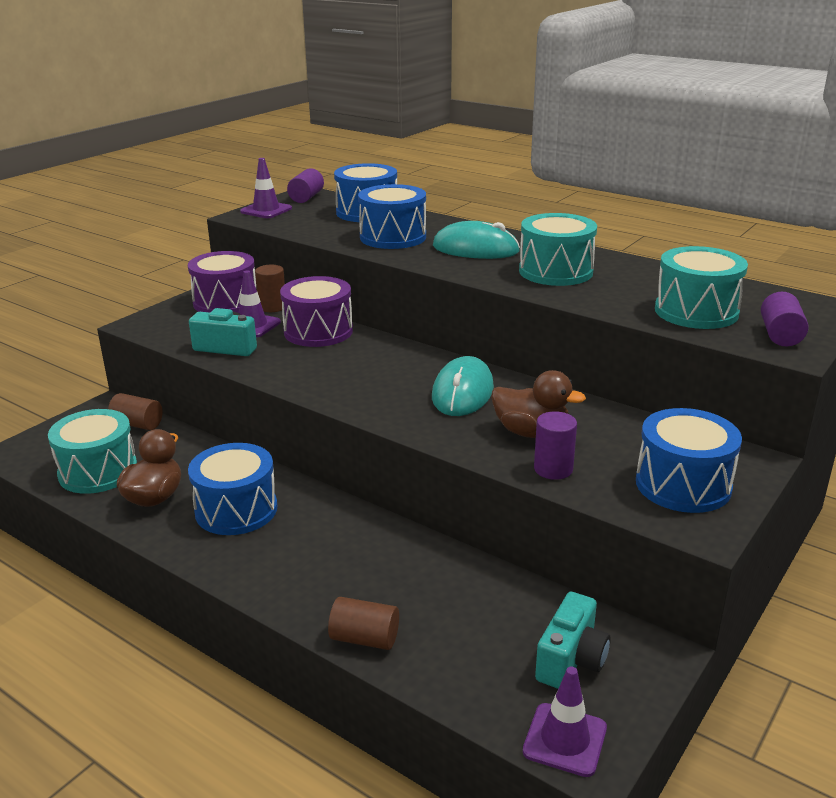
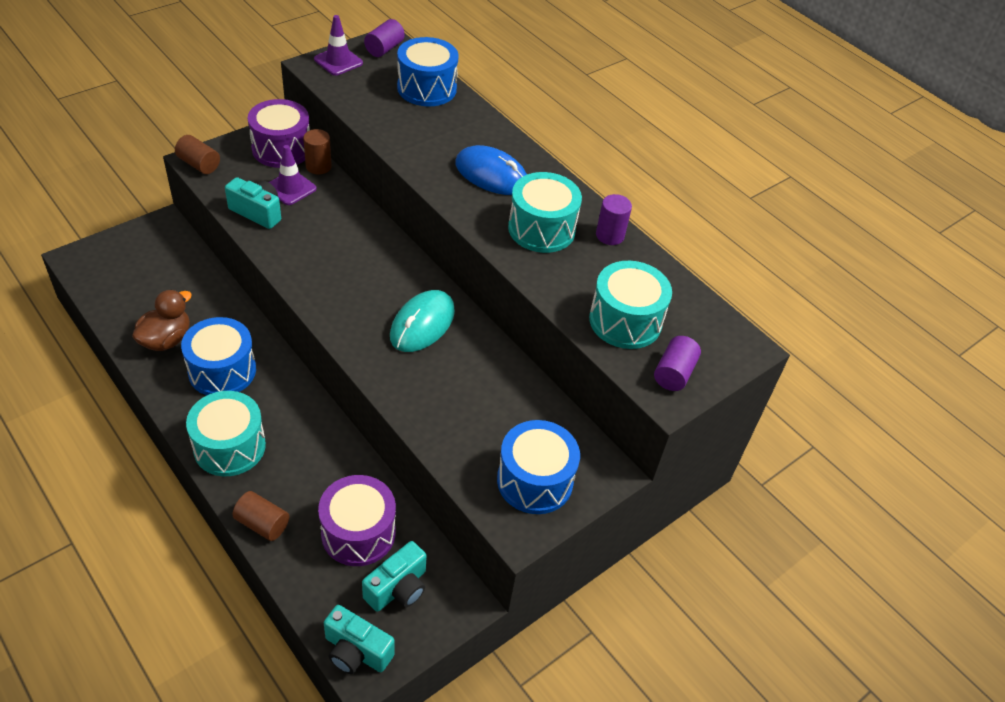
camera: 10 degrees right, 20 degrees up
(98, 471) = (133, 298): turquoise drum -> turquoise drum (229, 447)
(137, 424) = (181, 252): brown cylinder -> brown cylinder (199, 164)
(318, 331) = (342, 211): purple drum -> purple drum (358, 533)
(393, 237) = (429, 136): blue drum -> none
(475, 249) = (491, 175): turquoise mouse -> blue mouse
(531, 432) = (451, 388): brown duck -> none
(553, 469) = (444, 434): purple cylinder -> purple cylinder (610, 235)
(565, 740) = (356, 651): purple traffic cone -> turquoise camera

